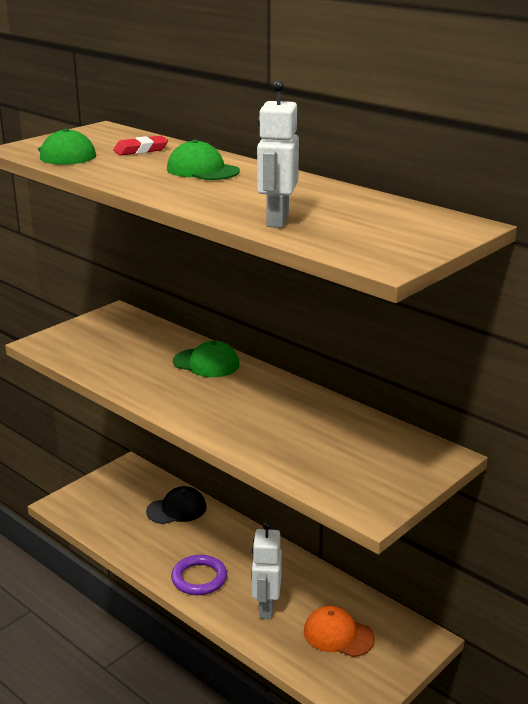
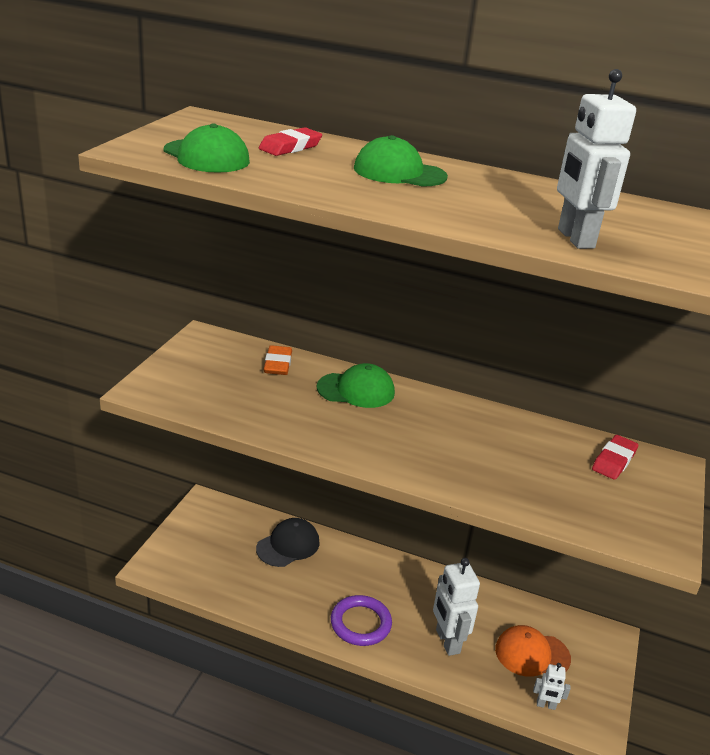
camera: 25 degrees left, 5 degrees up
(158, 337) = (277, 364): none -> orange eraser
(322, 676) = (546, 705): none -> white robot
(390, 444) = (614, 461): none -> red eraser

